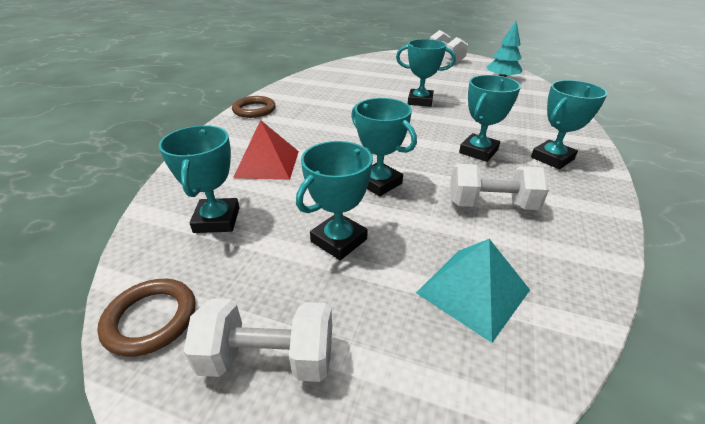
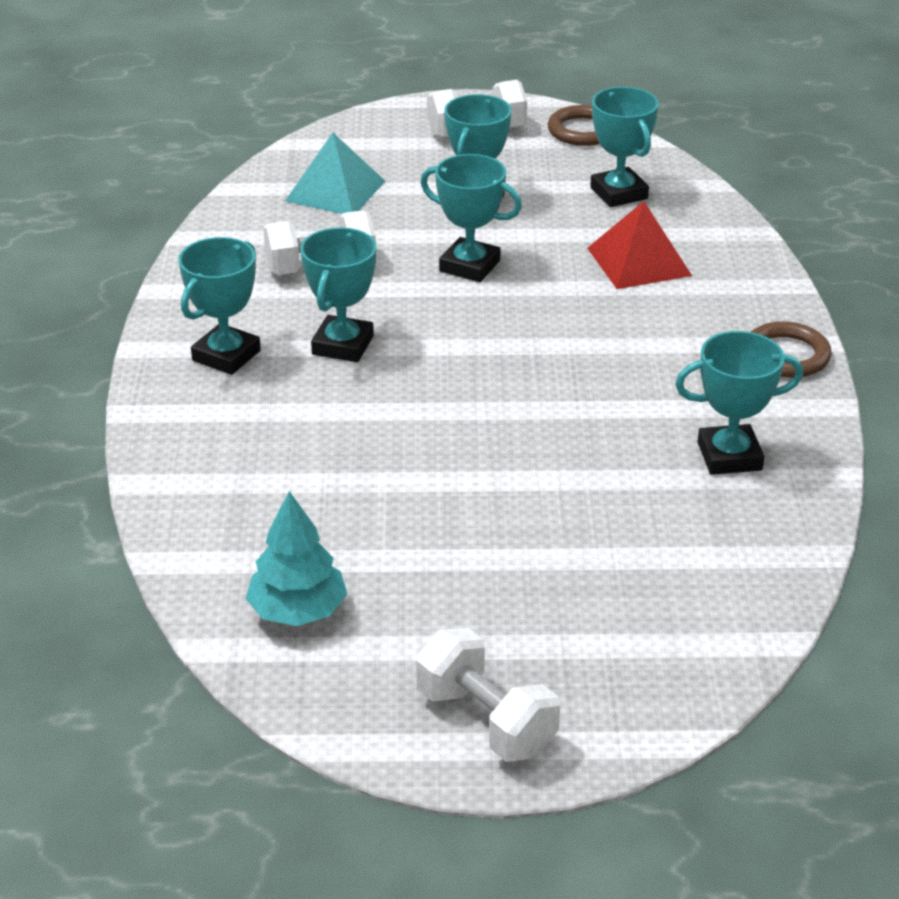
camera: 160 degrees right, 0 degrees up
(420, 101) = (482, 457): turquoise trophy -> turquoise trophy (729, 456)

